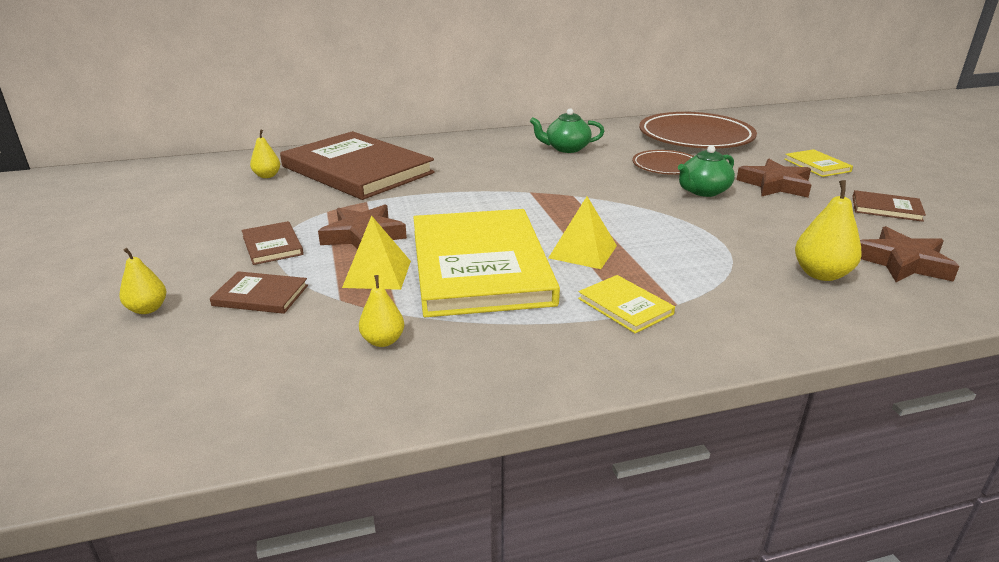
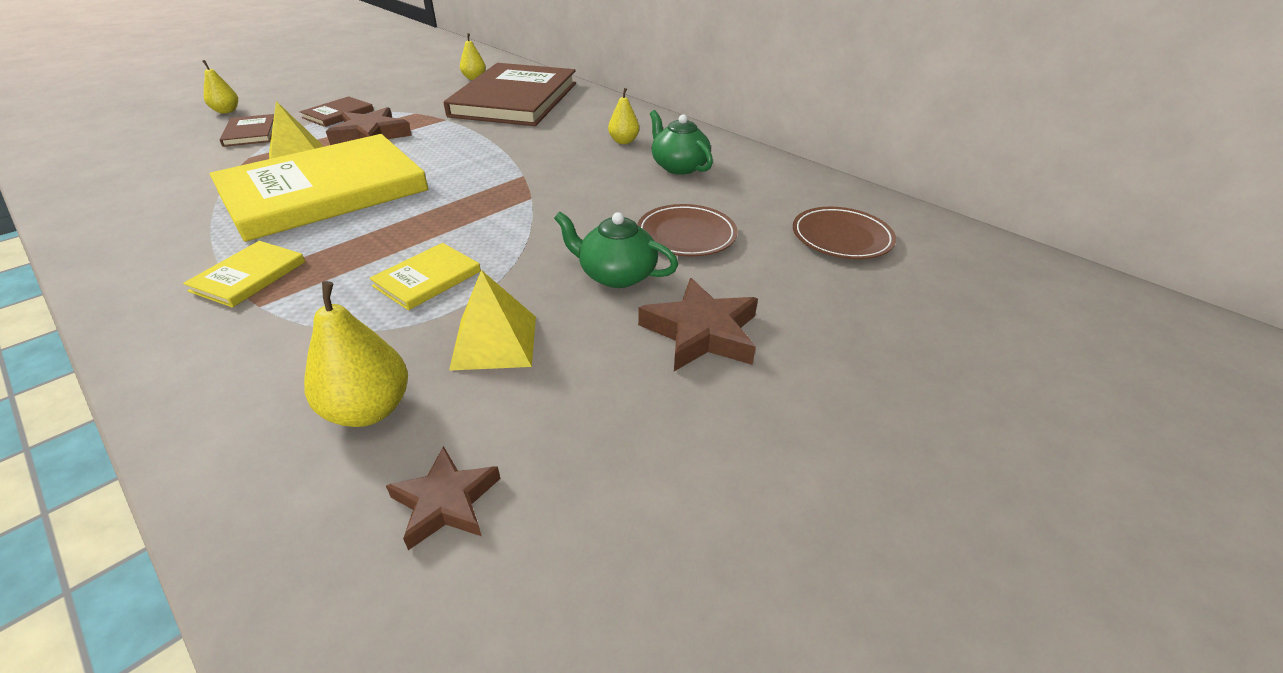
camera: 60 degrees right, 10 degrees up
(383, 341) = (178, 187): yellow pear -> yellow pear (623, 141)
(582, 251) = (377, 231): yellow pyramid -> yellow pyramid (494, 342)
(695, 137) = (841, 237): brown plate -> brown plate, size x0.54
(817, 165) = (848, 368): yellow book -> yellow book (427, 279)
(886, 208) = (696, 472): brown book -> none
(902, 262) = (446, 502): brown star -> brown star, size x0.66

